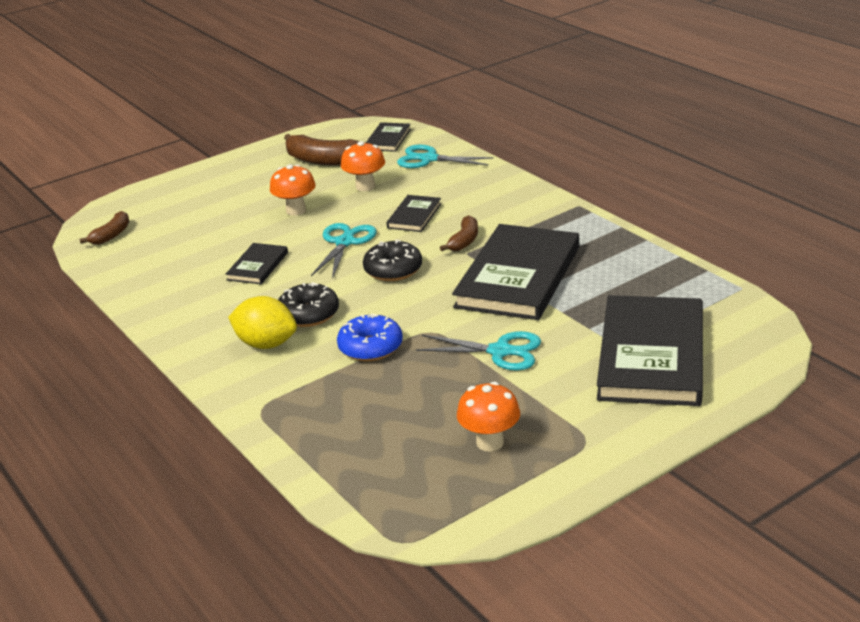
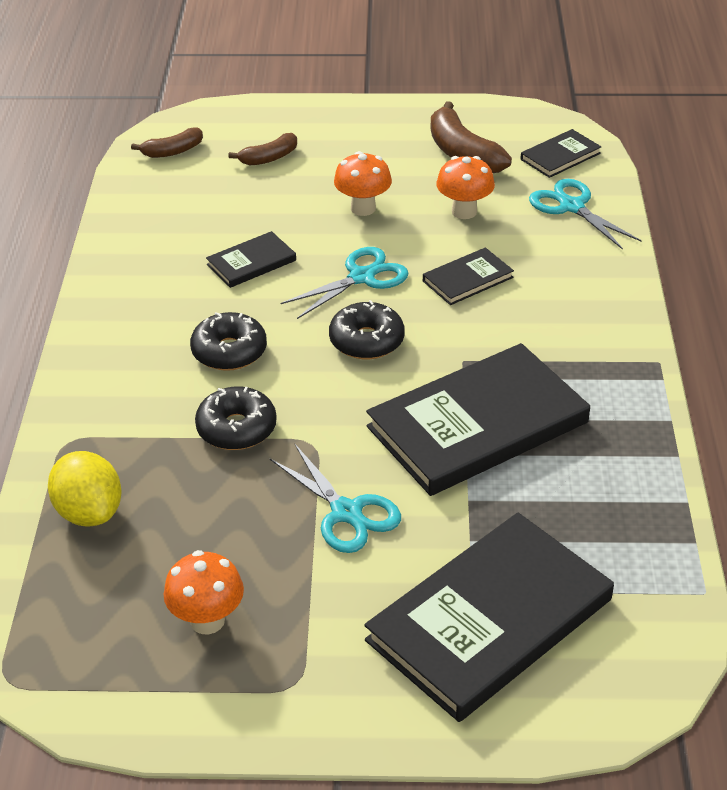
camera: 35 degrees right, 10 degrees up
(266, 344) = (154, 366): yellow lemon -> yellow lemon (89, 512)
(370, 347) = (236, 428): blue donut -> black donut
(464, 241) = (478, 343): brown banana -> brown banana (269, 158)

